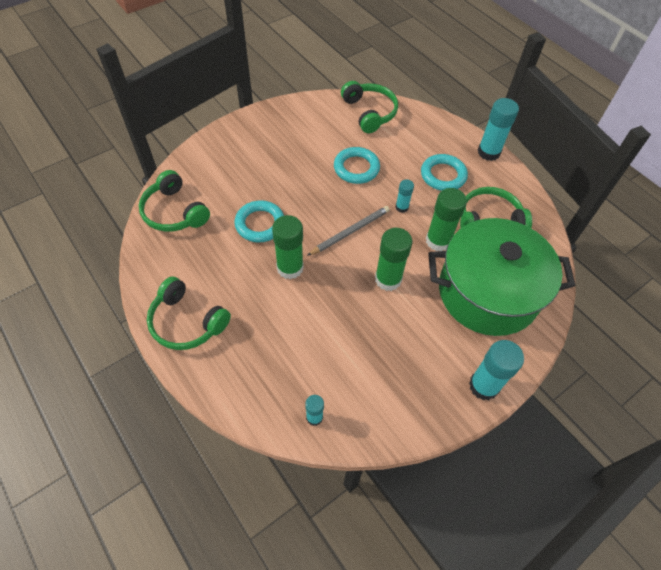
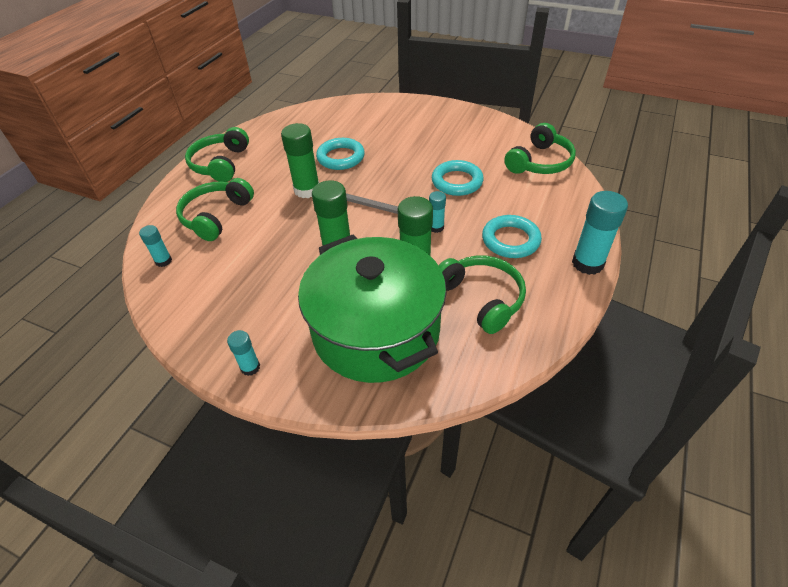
camera: 65 degrees right, 10 degrees down
(174, 212) = (318, 117): green headphones -> green headphones (216, 216)
(483, 386) = (250, 367): turquoise glue stick -> turquoise glue stick, size x0.54

